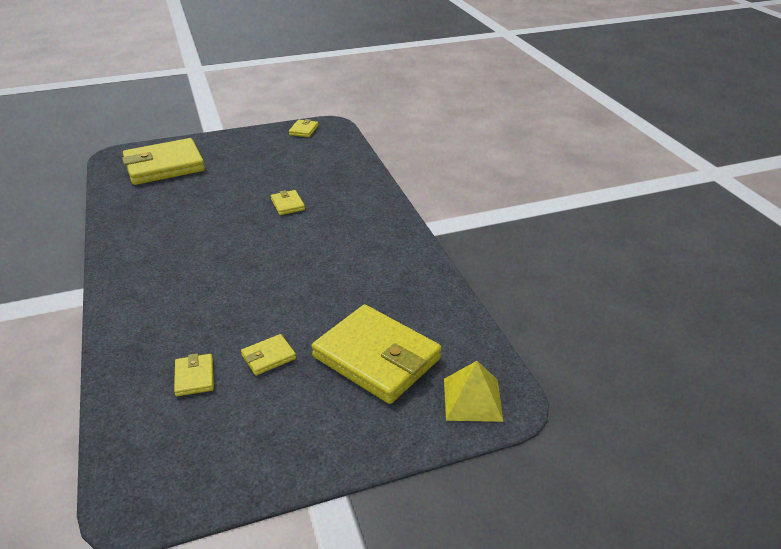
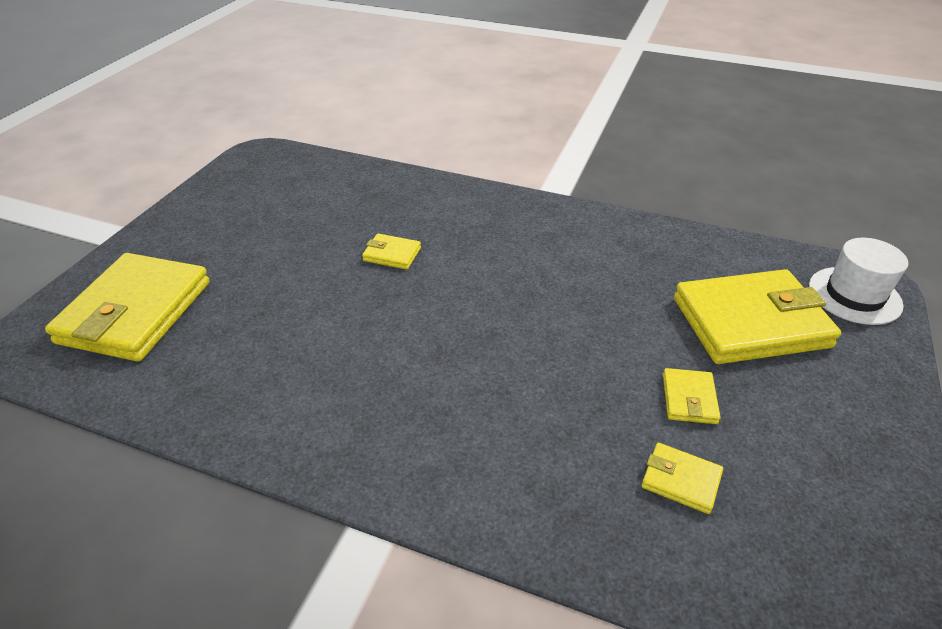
camera: 50 degrees left, 5 degrees up
(304, 130) = (241, 173): yellow wallet -> none
(472, 399) = (854, 295): yellow pyramid -> white hat

